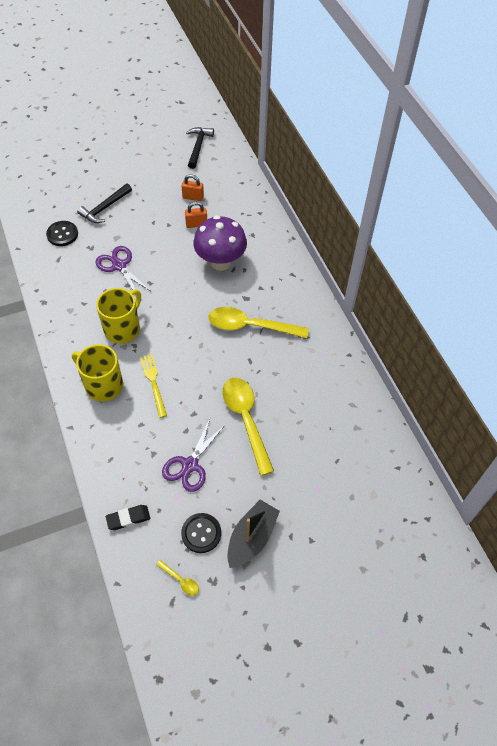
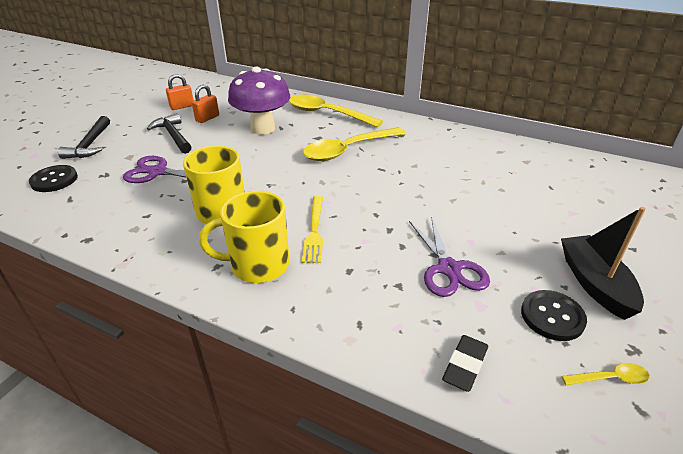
camera: 40 degrees left, 20 degrees down
(153, 383) = (314, 231): yellow fork -> yellow fork turned 120 degrees counterclockwise
(198, 147) = (149, 82): black hammer -> black hammer (173, 136)
(246, 420) = (442, 205): yellow spoon -> yellow spoon (327, 114)

